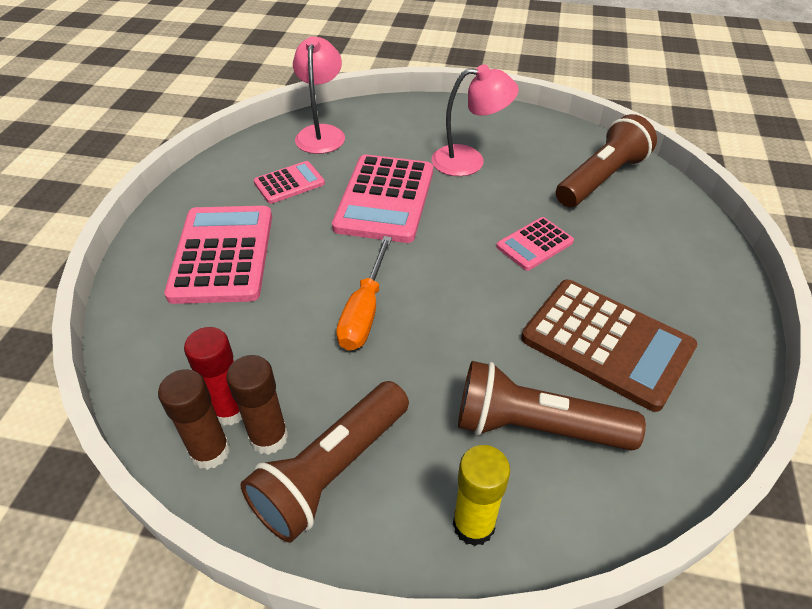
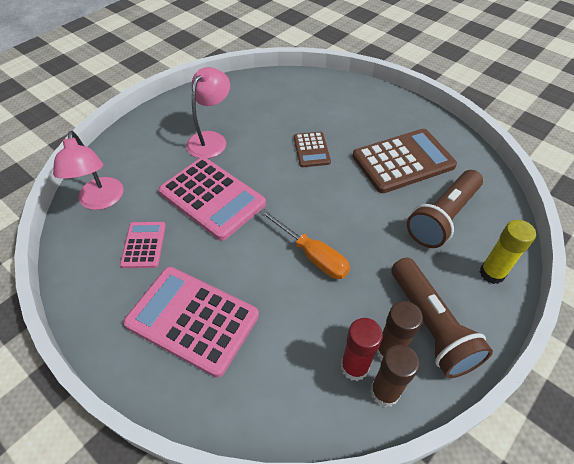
camera: 60 degrees left, 5 degrees up
(321, 133) = (101, 201): pink lamp -> pink lamp turned 135 degrees counterclockwise
(534, 244) = (311, 150): pink calculator -> brown calculator
(601, 179) = (279, 95): brown flashlight -> none

